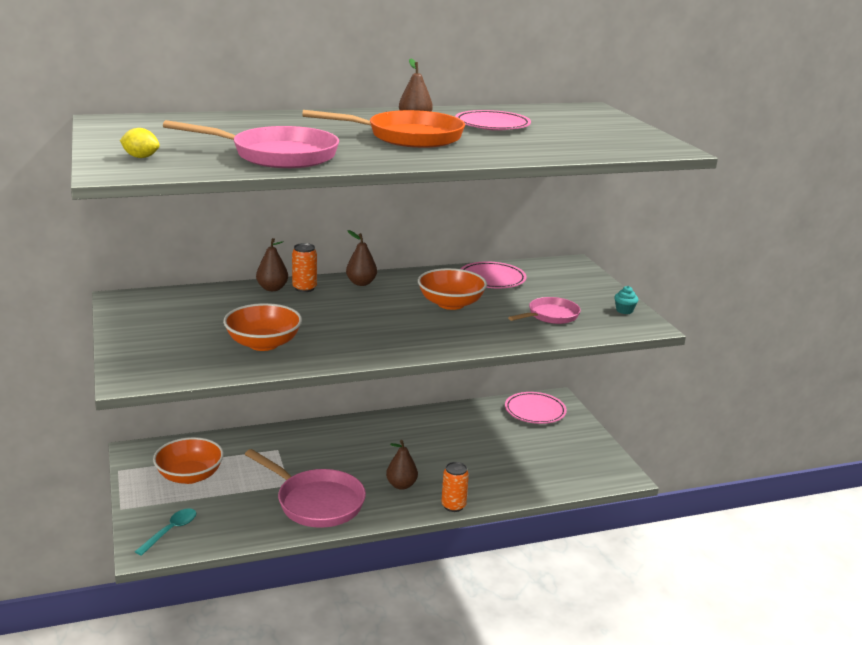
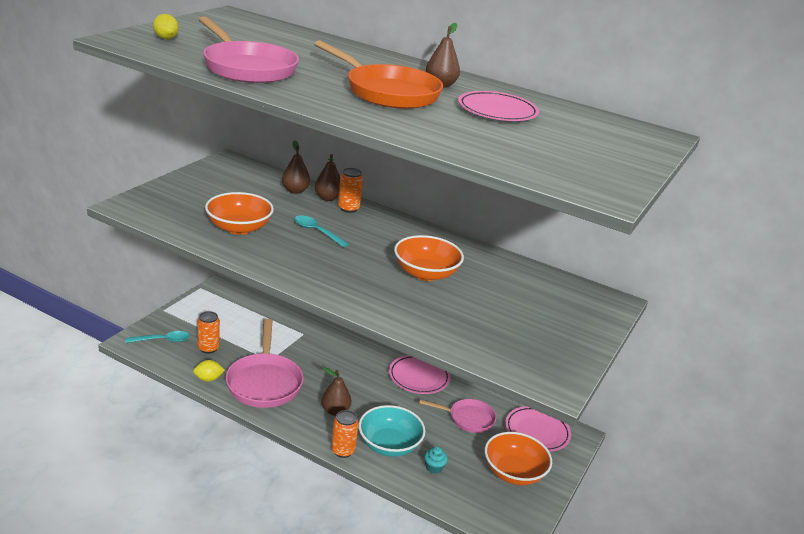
camera: 45 degrees right, 5 degrees up
(189, 476) = (228, 316): orange bowl -> orange bowl (513, 472)
(223, 510) = (208, 348): none -> orange can
(269, 530) = (208, 379): none -> yellow lemon
(323, 315) = (317, 232): none -> turquoise spoon
(361, 283) = (395, 225): brown pear -> brown pear (295, 191)
(473, 480) = (389, 445): none -> turquoise bowl
(492, 279) = (505, 275): pink plate -> pink plate (419, 377)
(550, 316) = (485, 327): pink pan -> pink pan (468, 419)
(624, 310) = (566, 363): turquoise cupcake -> turquoise cupcake (434, 467)

